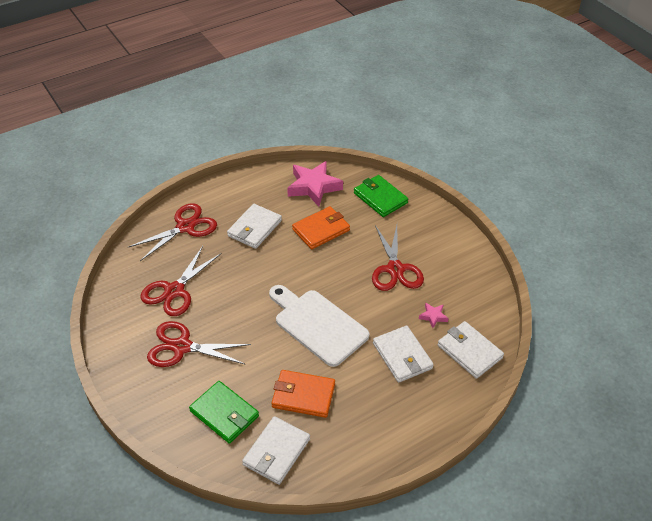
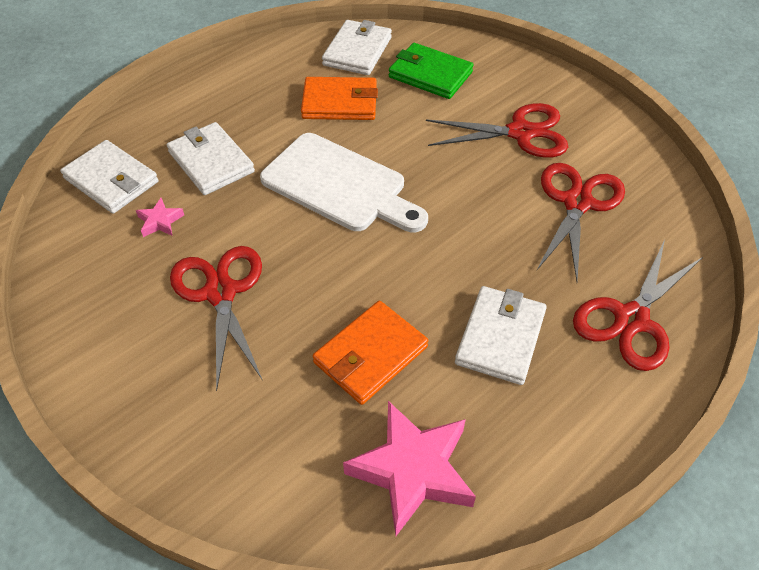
camera: 170 degrees right, 5 degrees up
(380, 198) = (255, 462): green wallet -> none

